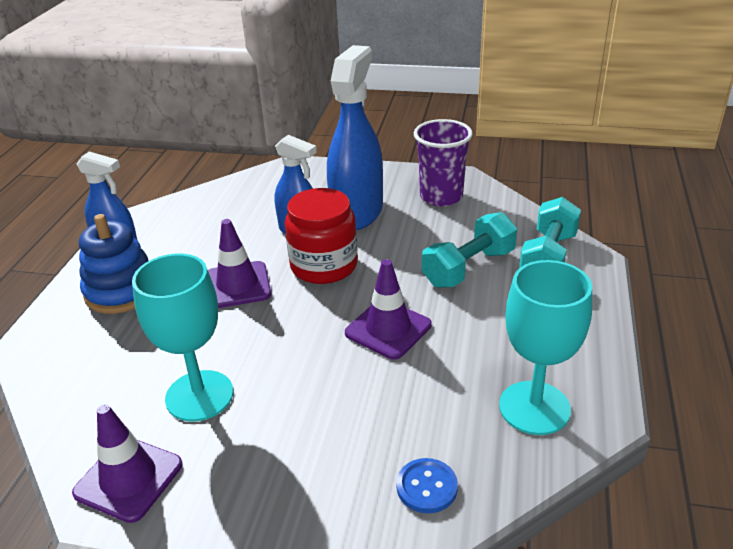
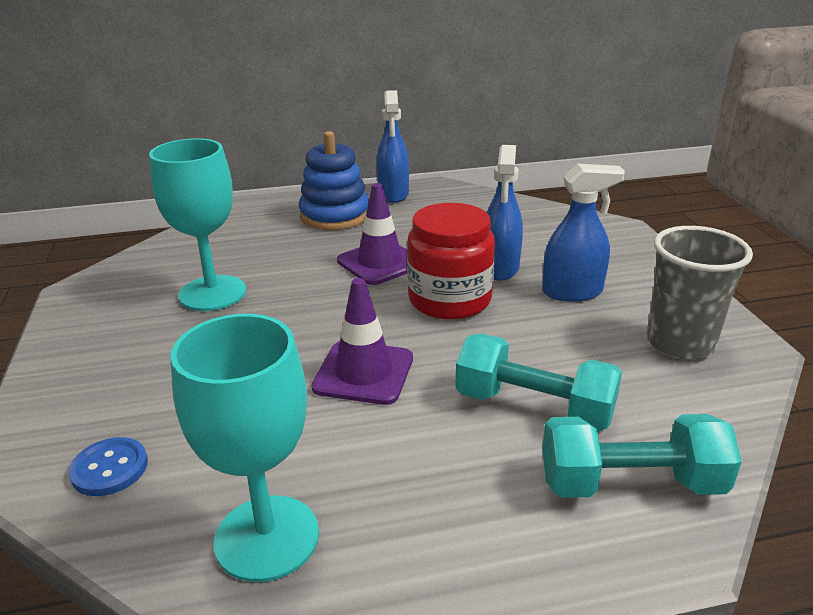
camera: 65 degrees right, 5 degrees down
(128, 479) = (106, 294): purple traffic cone -> none
(357, 212) = (572, 292): blue spray bottle -> blue spray bottle, size x0.61
(441, 197) = (680, 343): purple cup -> grey cup

